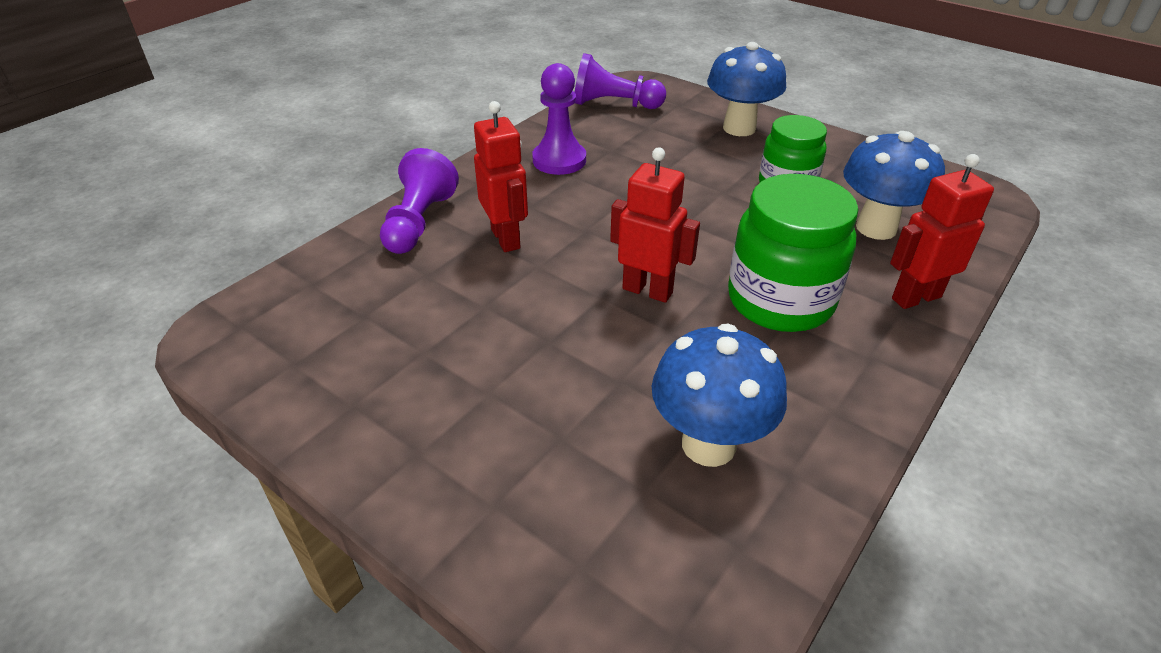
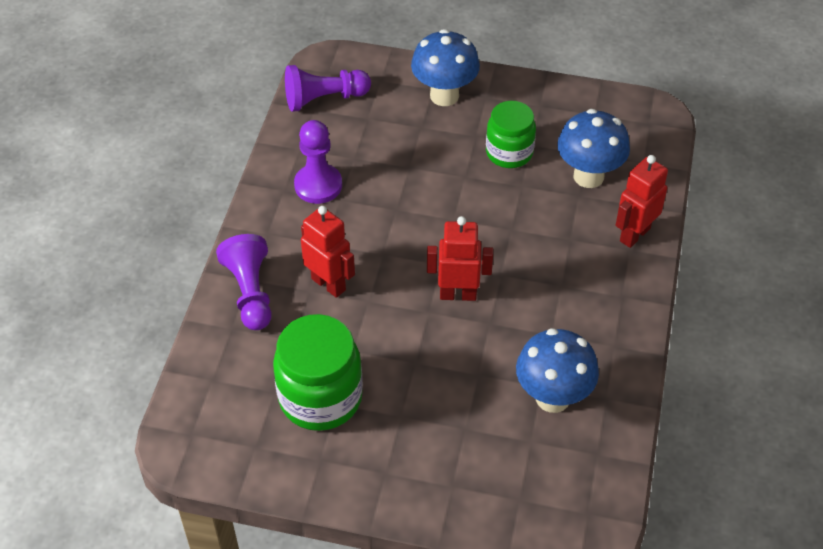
camera: 25 degrees left, 10 degrees up
(780, 301) = (549, 270): green jar -> green jar (320, 398)

